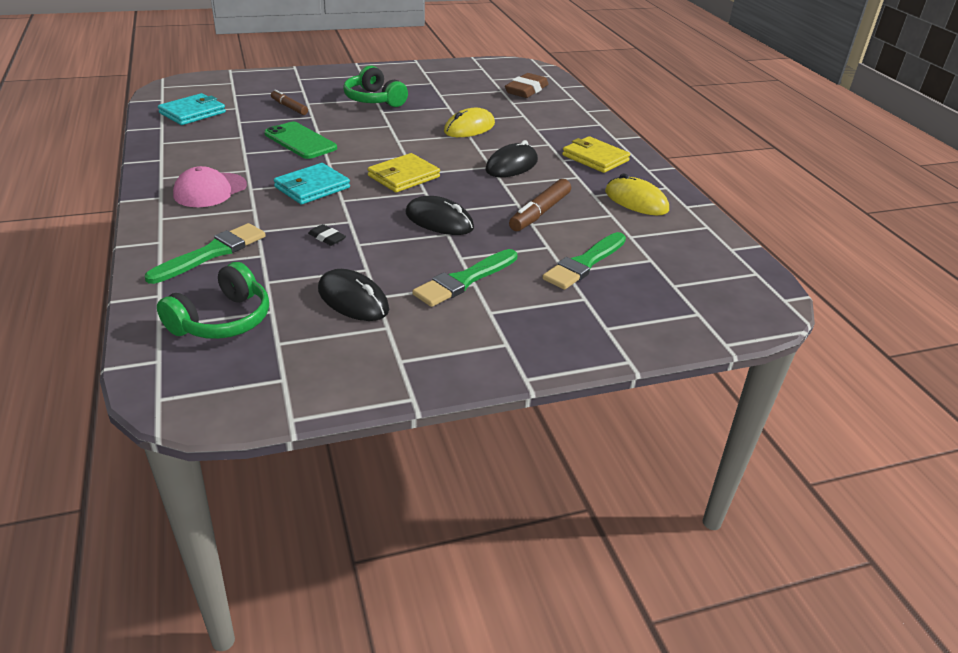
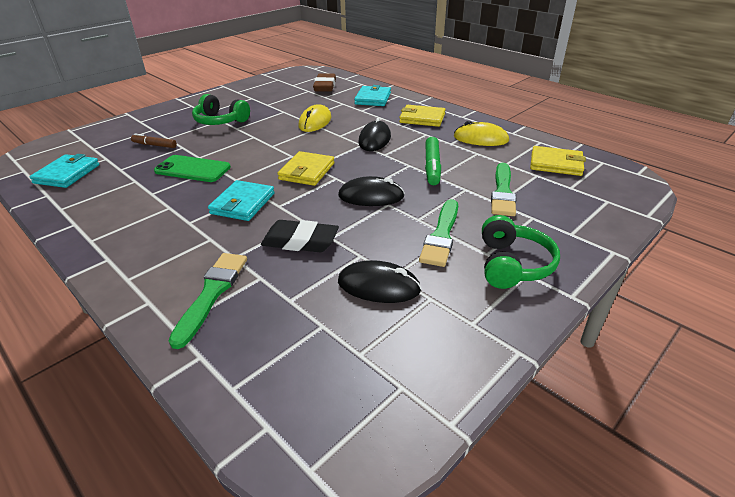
camera: 25 degrees left, 0 degrees up
(210, 190) = (152, 236): pink cap -> none
(222, 320) = (287, 355): green headphones -> green headphones (512, 264)
(327, 238) = (300, 241): black eraser -> black eraser, size x2.01
(540, 212) = (432, 166): brown marker -> green marker
(565, 119) = (373, 98): none -> turquoise wallet
(691, 256) = (556, 164): none -> yellow wallet

